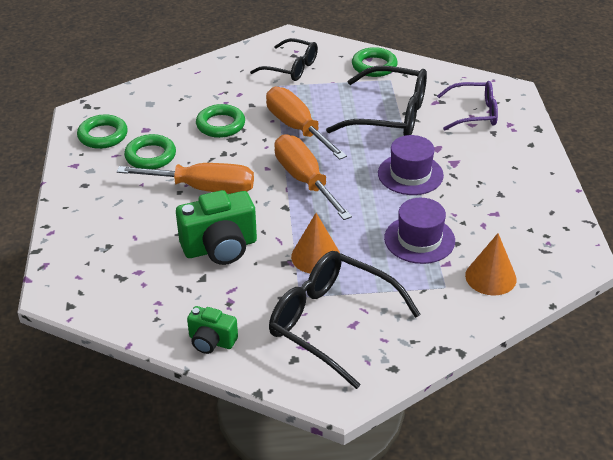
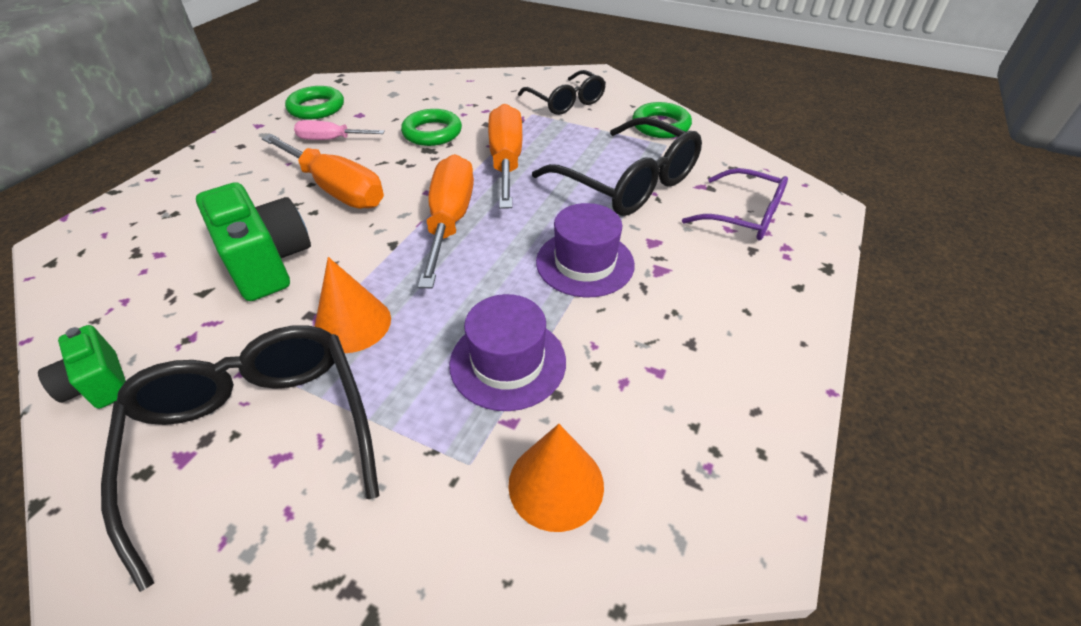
camera: 30 degrees right, 5 degrees up
(150, 156) = (331, 139): green ring -> pink screwdriver
(220, 247) = (267, 263): green camera -> green camera turned 135 degrees counterclockwise

